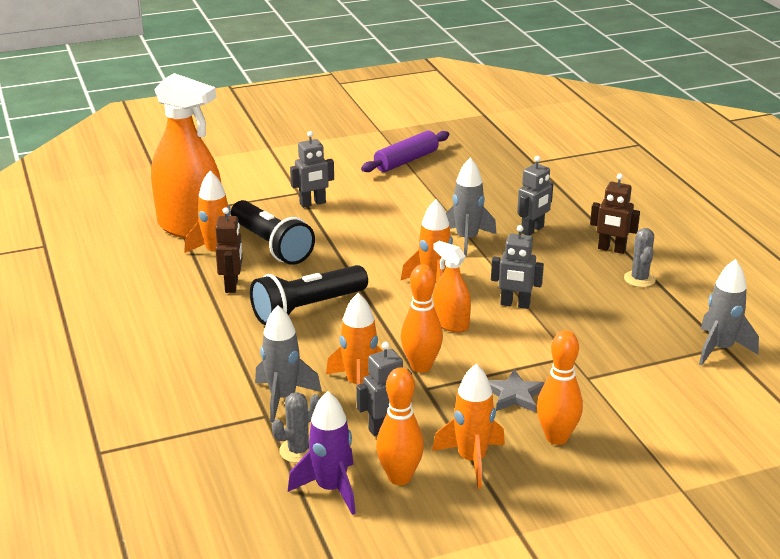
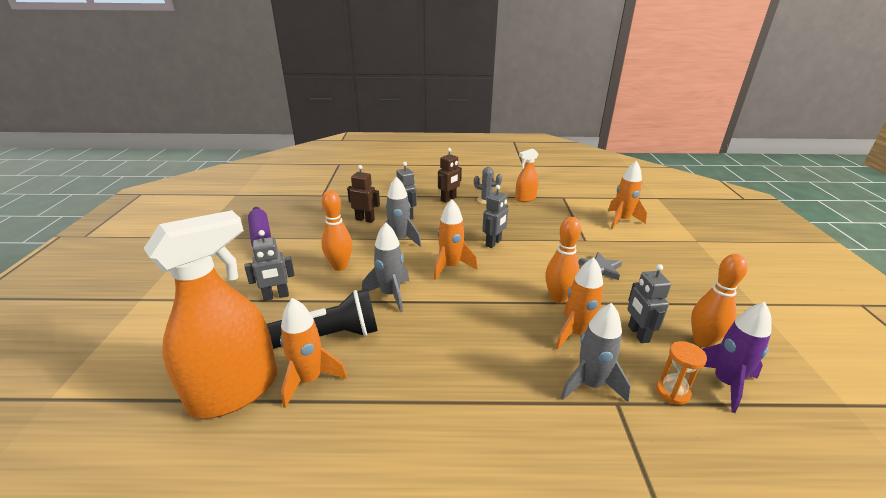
camera: 70 degrees left, 0 degrees up
(232, 285) = (380, 381): brown robot -> brown robot (365, 219)
(298, 451) = (672, 392): grey cactus -> orange hourglass
(307, 309) = (451, 338): black flashlight -> none
(313, 203) = (276, 296): grey robot -> grey robot turned 75 degrees clockwise
(451, 324) = (506, 272): orange spray bottle -> orange spray bottle (525, 198)
(472, 460) = (676, 303): orange rocket -> orange rocket (621, 220)
(556, 437) = (649, 265): orange bowling pin -> orange bowling pin (340, 266)
(720, 349) = (565, 198): grey rocket -> grey rocket (390, 294)

